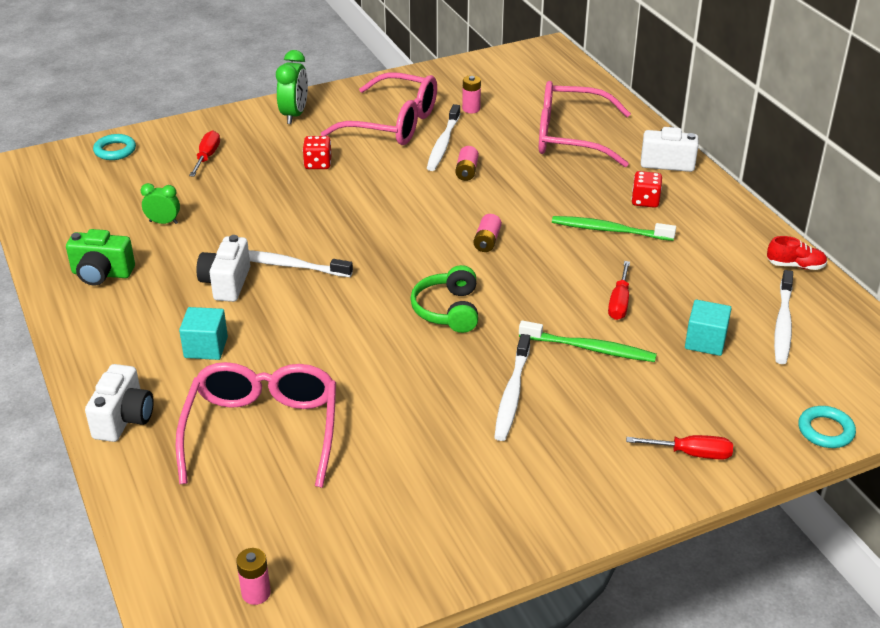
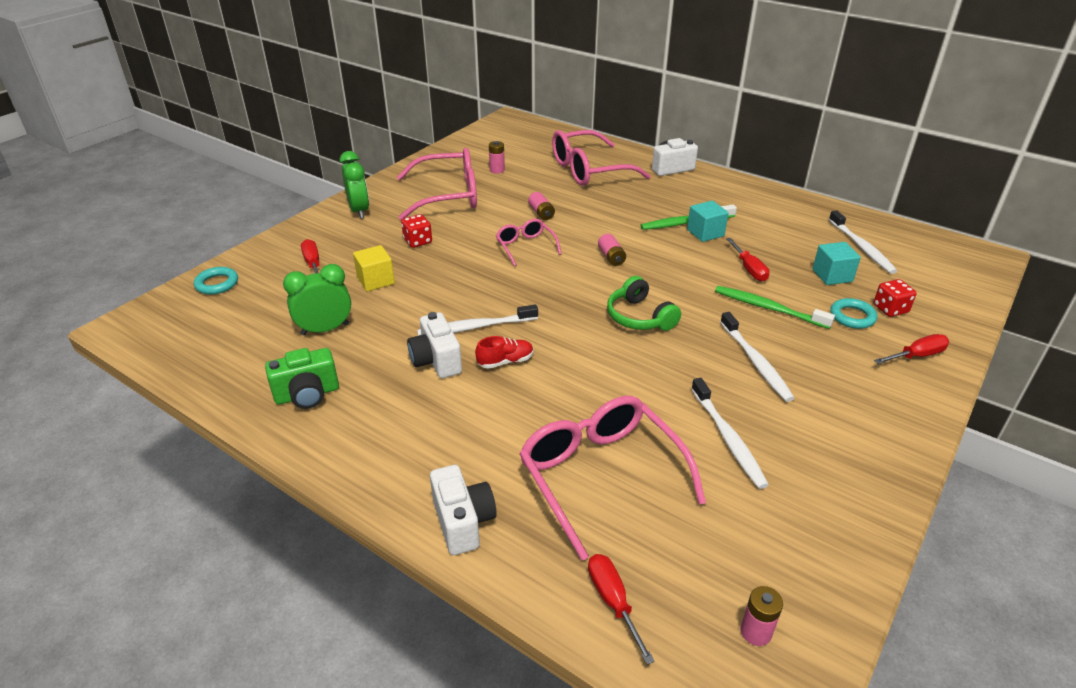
camera: 30 degrees left, 0 degrees up
(163, 222) = (325, 329): green clock -> green clock, size x1.61
(174, 523) = (613, 602): none -> red screwdriver
(206, 347) = (474, 423): turquoise cube -> turquoise cube (705, 233)
(245, 191) = (376, 280): none -> yellow cube
(413, 202) = (526, 247): none -> pink glasses
(443, 144) = (502, 199): white toothbrush -> white toothbrush (728, 439)
(590, 348) = (768, 308): green toothbrush -> green toothbrush turned 135 degrees counterclockwise
(645, 201) = (686, 197): red dice -> red dice (890, 309)
(795, 266) = (824, 209): red shoe -> red shoe (505, 361)
(825, 430) = (969, 307): turquoise ring -> turquoise ring (852, 317)

